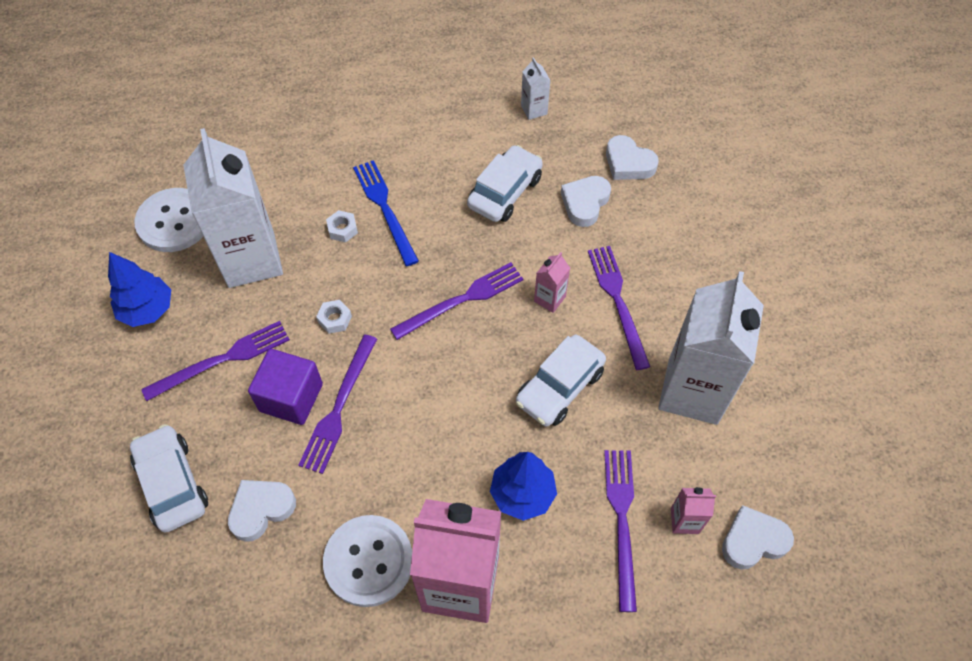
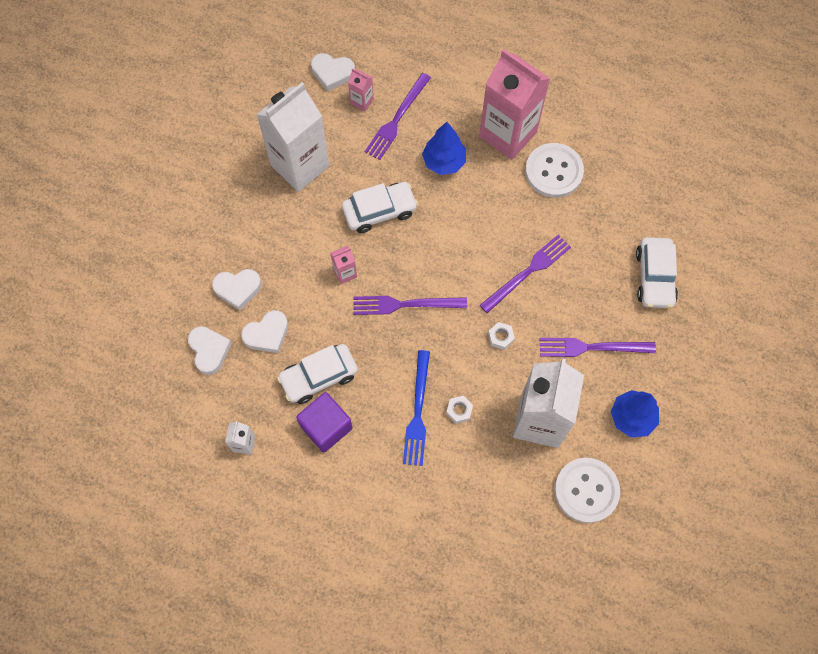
camera: 150 degrees left, 10 degrees up
(261, 510) = (605, 232): white heart -> white heart (238, 289)
(291, 397) = (556, 295): purple cube -> purple cube (326, 427)
(617, 301) = (301, 247): purple fork -> none

